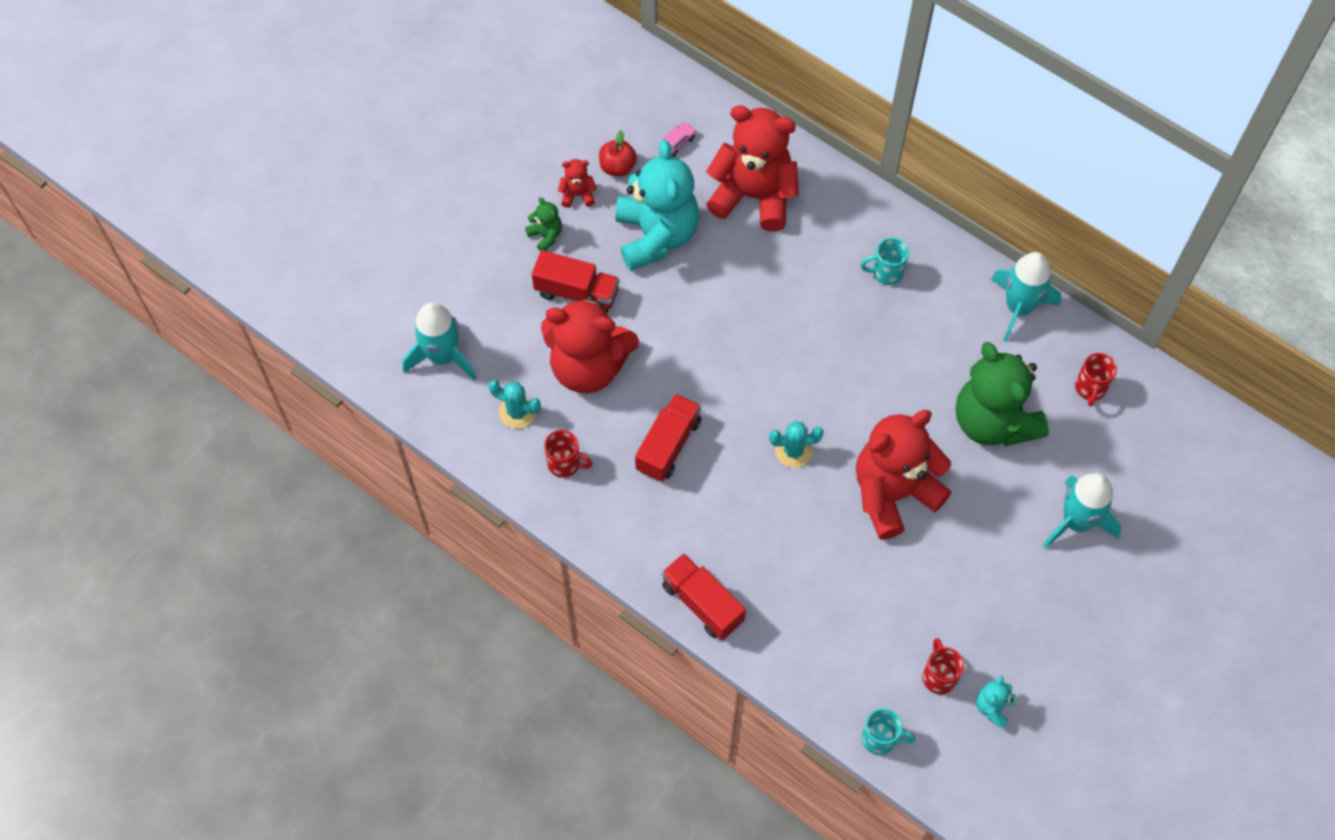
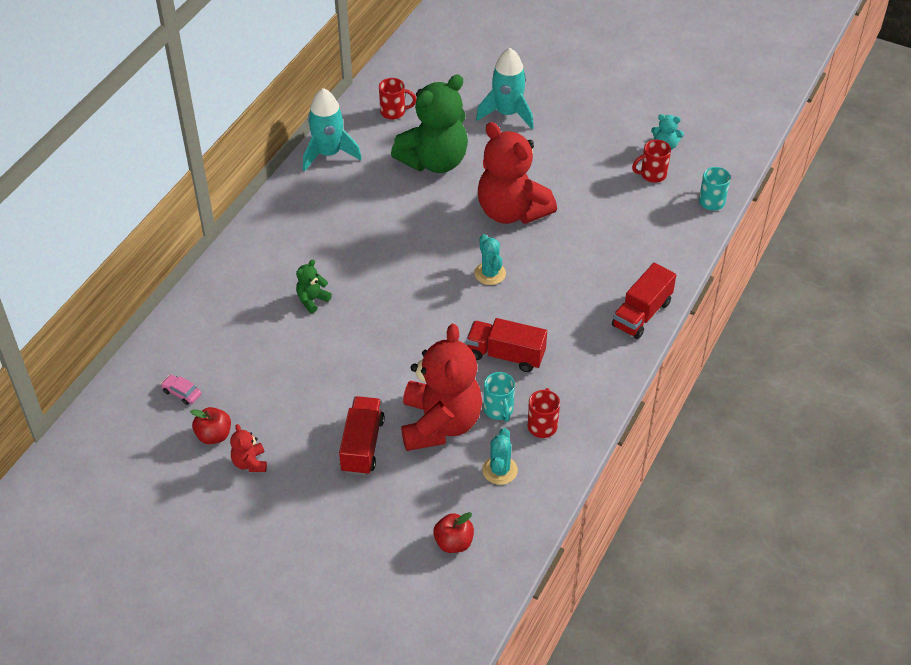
camera: 100 degrees left, 15 degrees down
(442, 356) = (453, 543): turquoise rocket -> red apple
(546, 235) = (301, 481): green teddy bear -> green teddy bear (312, 300)
(656, 236) = (290, 394): turquoise teddy bear -> none
(754, 196) = (238, 328): red teddy bear -> none
(886, 273) = (307, 233): turquoise mug -> turquoise mug (498, 410)

